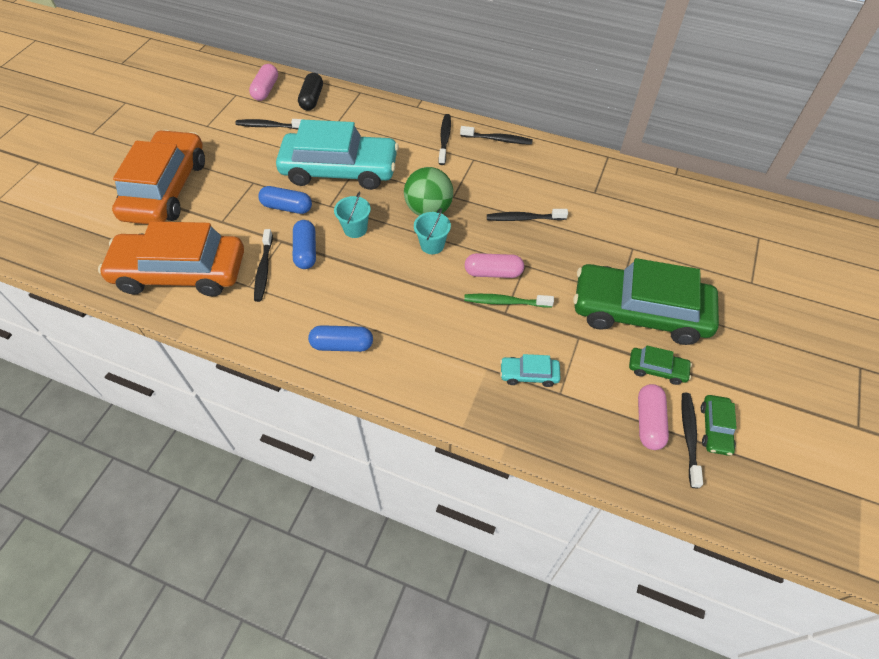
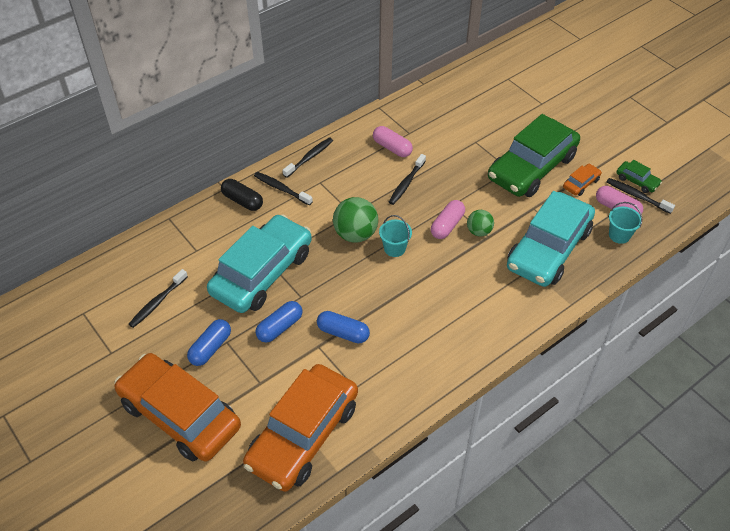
camera: 60 degrees left, 5 degrees down
(264, 269) = (343, 370): black toothbrush -> none
(266, 90) = (98, 286): pink capsule -> pink capsule (392, 148)
(312, 99) = (146, 256): black capsule -> black capsule (242, 201)
(342, 345) = (458, 345): blue capsule -> blue capsule (210, 348)
(355, 229) = (341, 290): turquoise bucket -> turquoise bucket (619, 235)
(505, 302) = (479, 231): green toothbrush -> green ball
(529, 374) = (548, 249): turquoise car -> turquoise car, size x2.47
(657, 369) = (581, 183): green car -> orange car

